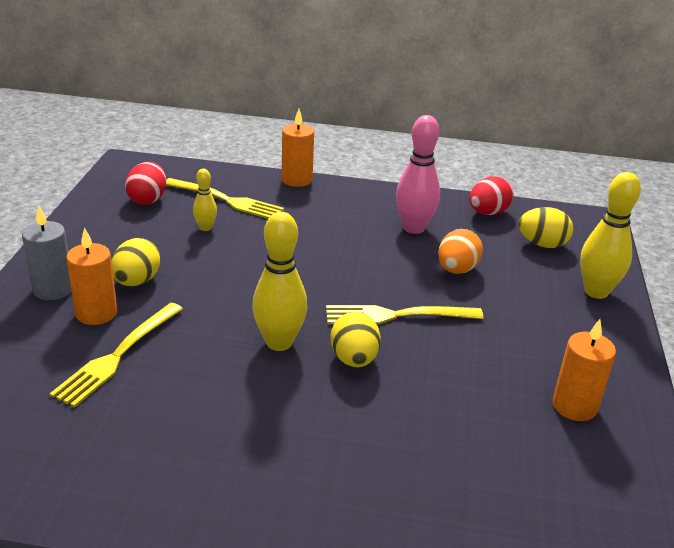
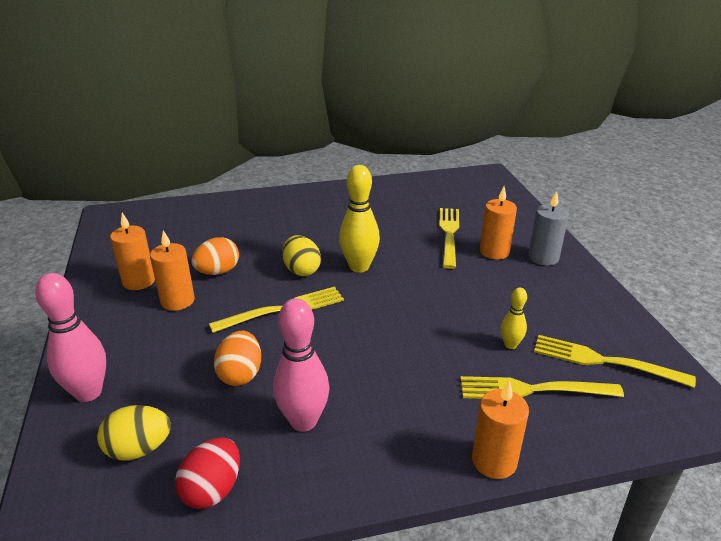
camera: 160 degrees right, 0 degrees up
(137, 281) = (499, 279): yellow egg -> none
(148, 199) = (604, 361): red egg -> yellow fork
(465, 390) = (218, 272): none -> orange egg
(519, 361) = (177, 301): none -> orange candle
(596, 291) = (88, 393): yellow bowling pin -> pink bowling pin

